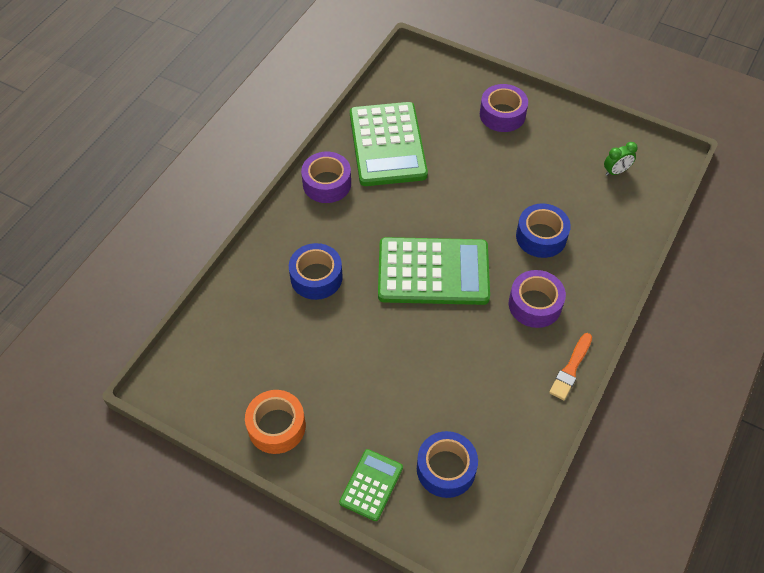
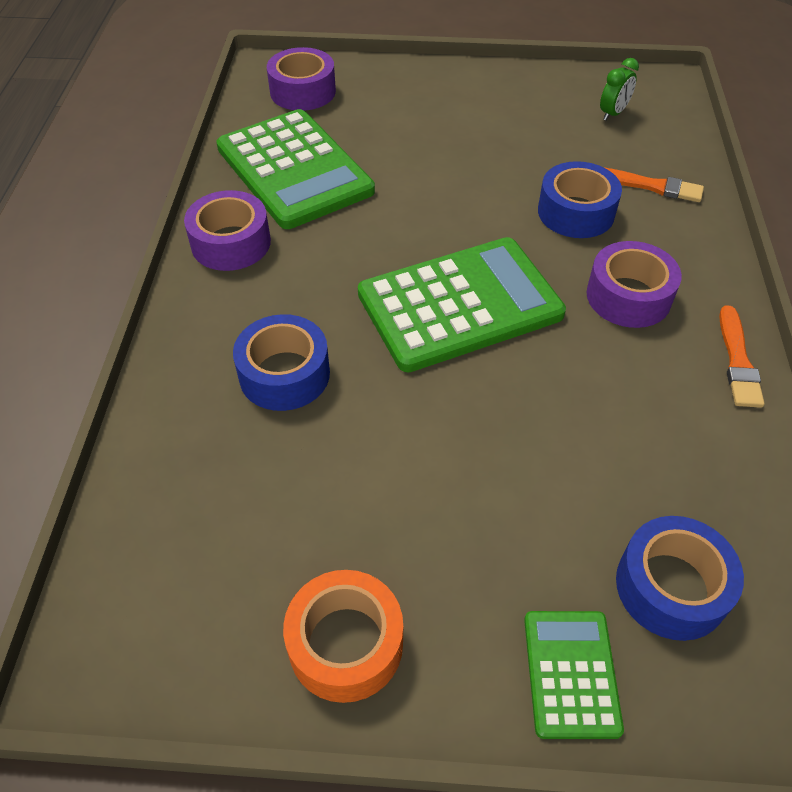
camera: 25 degrees left, 5 degrees down
(502, 114) = (429, 94): purple tape -> purple tape (303, 91)
(603, 235) = (651, 186): none -> orange brush

